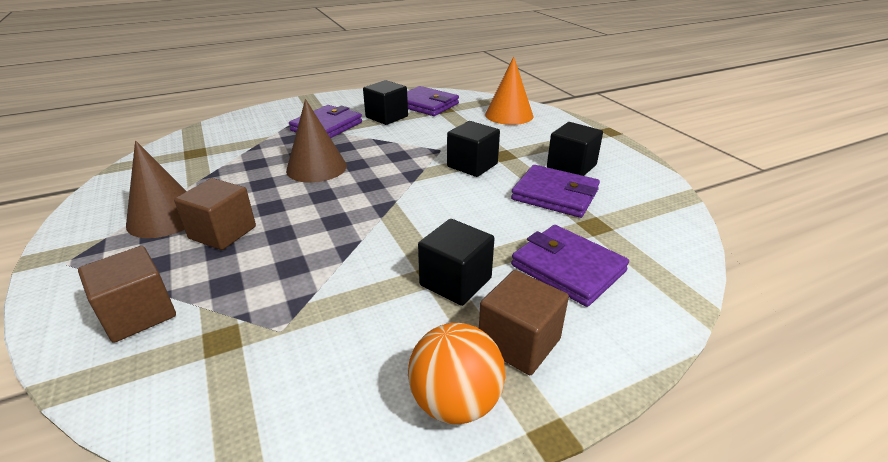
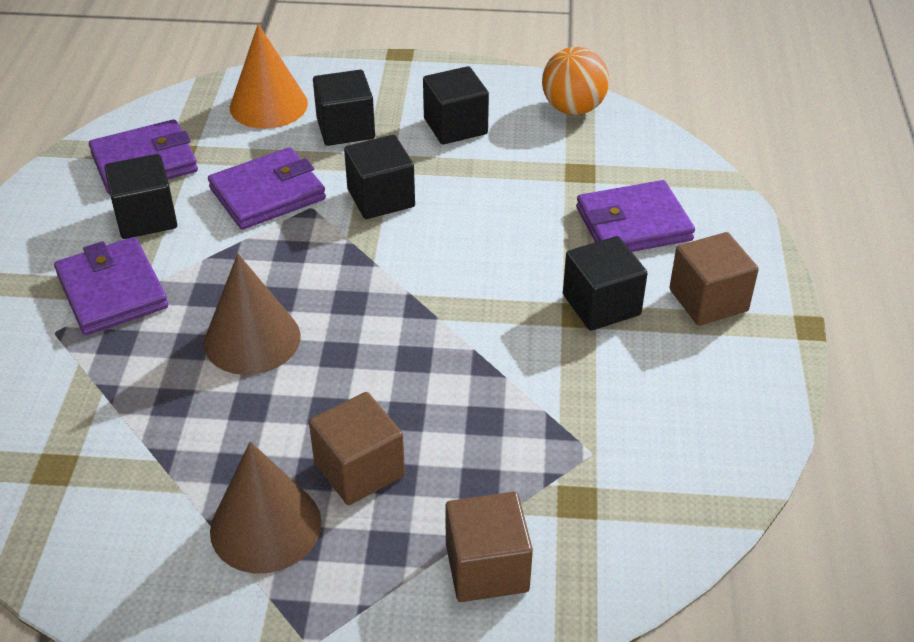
camera: 60 degrees left, 10 degrees up
(455, 402) = (749, 364): orange ball -> orange ball (573, 108)
(519, 138) = (345, 128): none -> black cube
(555, 195) = (504, 168): purple wallet -> purple wallet (267, 194)

